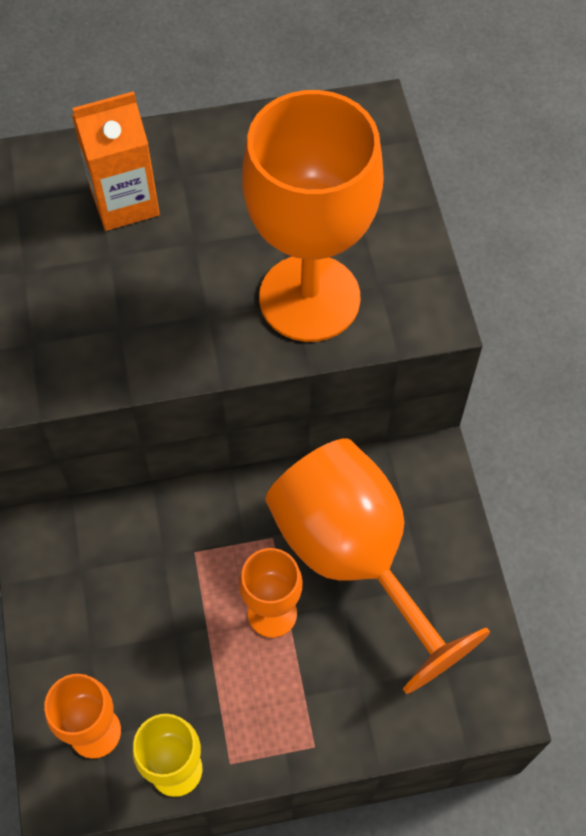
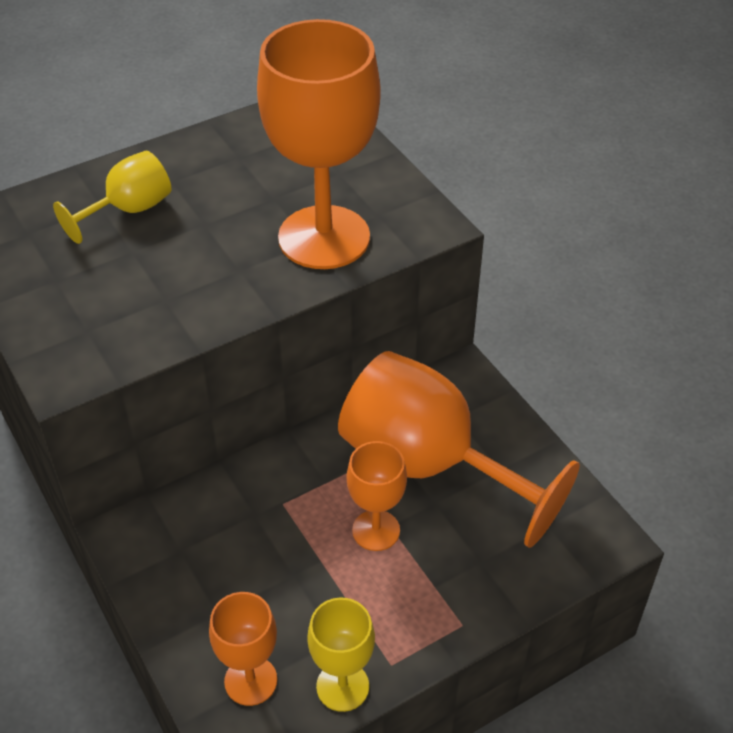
camera: 20 degrees left, 15 degrees down
(124, 202) = (129, 210): orange carton -> yellow goblet

